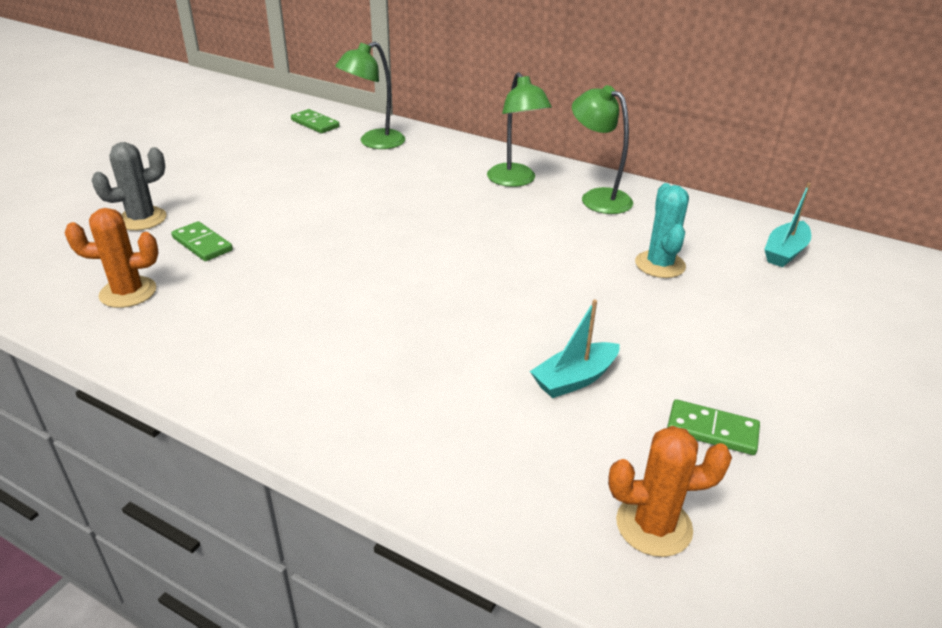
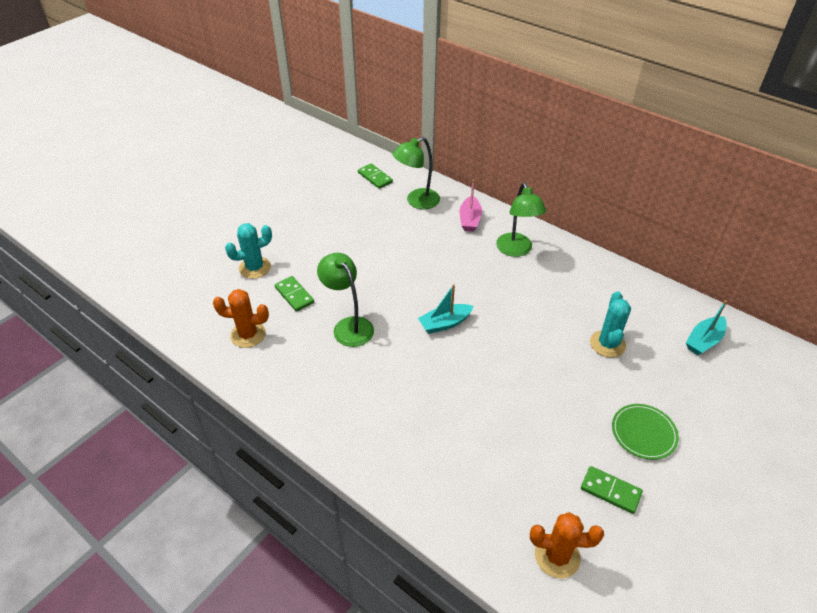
camera: 10 degrees right, 10 degrees up
(142, 219) = (255, 268): grey cactus -> turquoise cactus
(448, 156) = (469, 219): none -> pink boat
(574, 379) = (528, 439): turquoise boat -> turquoise boat (445, 323)
(597, 198) = (575, 273): green lamp -> green lamp (348, 326)
(738, 356) = (643, 433): none -> green plate

